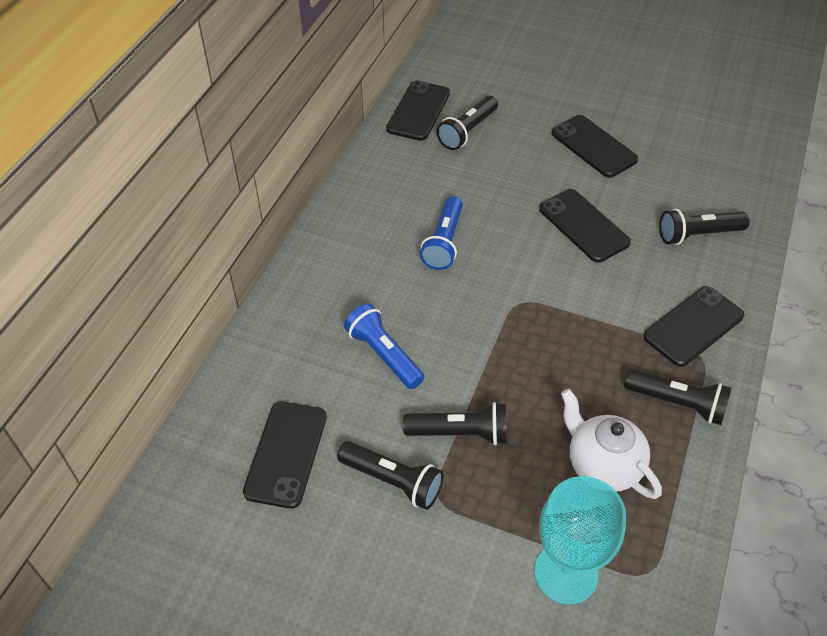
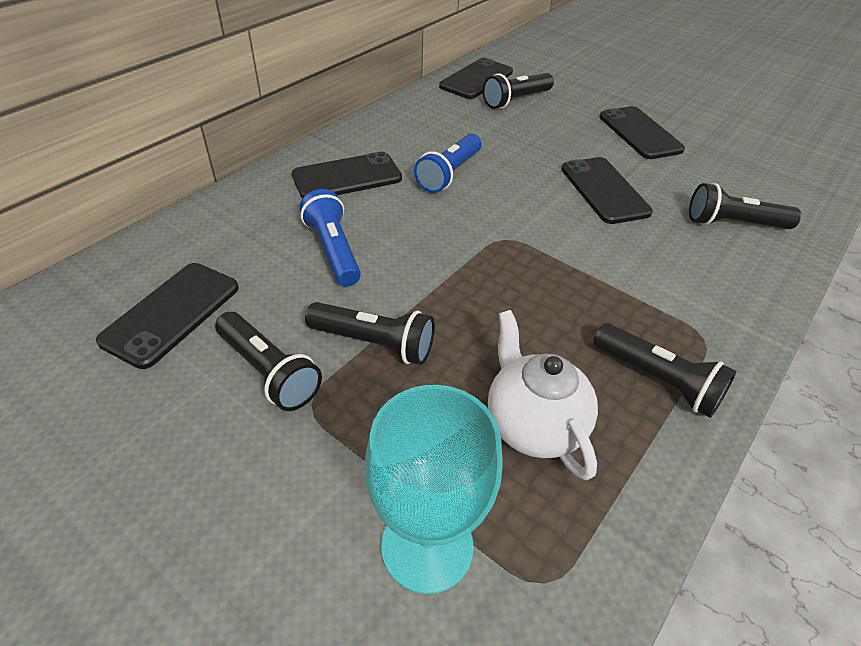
camera: 15 degrees right, 5 degrees down
(693, 326) = (703, 306): black phone -> black phone (347, 177)

